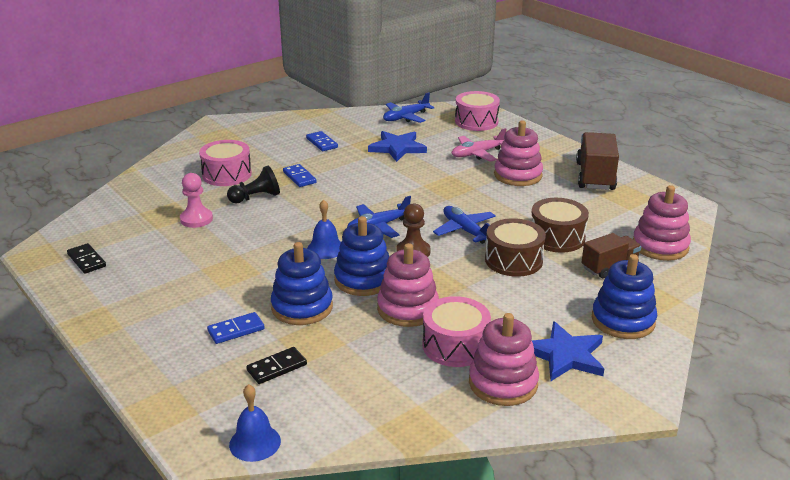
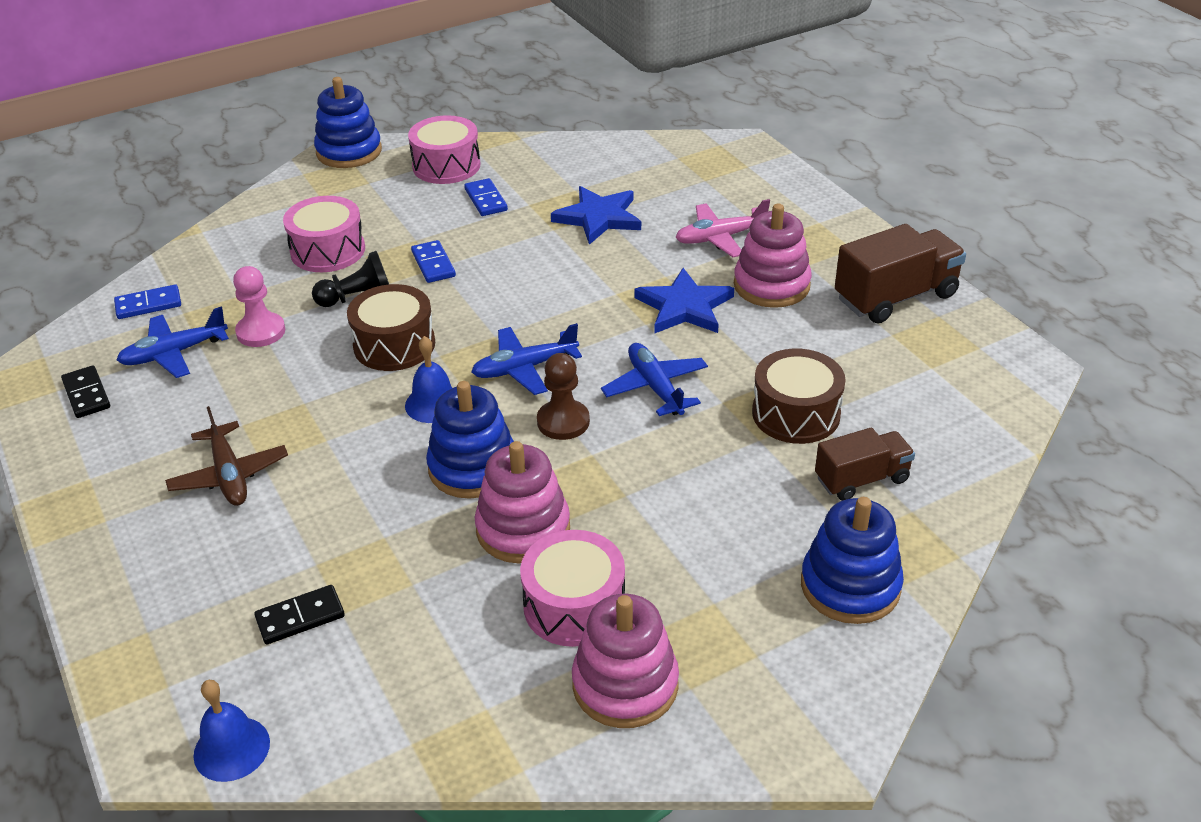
camera: 10 degrees right, 10 degrees up
(201, 296) = (229, 475): none -> brown plane
(236, 330) = (261, 543): blue domino -> blue domino (148, 305)
(302, 307) = (368, 510): blue stacking toy -> blue stacking toy (349, 152)
(406, 117) = (629, 158): blue plane -> blue plane (174, 353)
(476, 121) = (738, 173): pink drum -> pink drum (446, 166)
(513, 260) = (713, 452): brown drum -> brown drum (394, 345)
(565, 355) = (738, 643): blue star -> blue star (684, 307)
(595, 176) = (895, 297): brown truck -> brown truck turned 45 degrees clockwise
(660, 246) = (958, 445): pink stacking toy -> none

